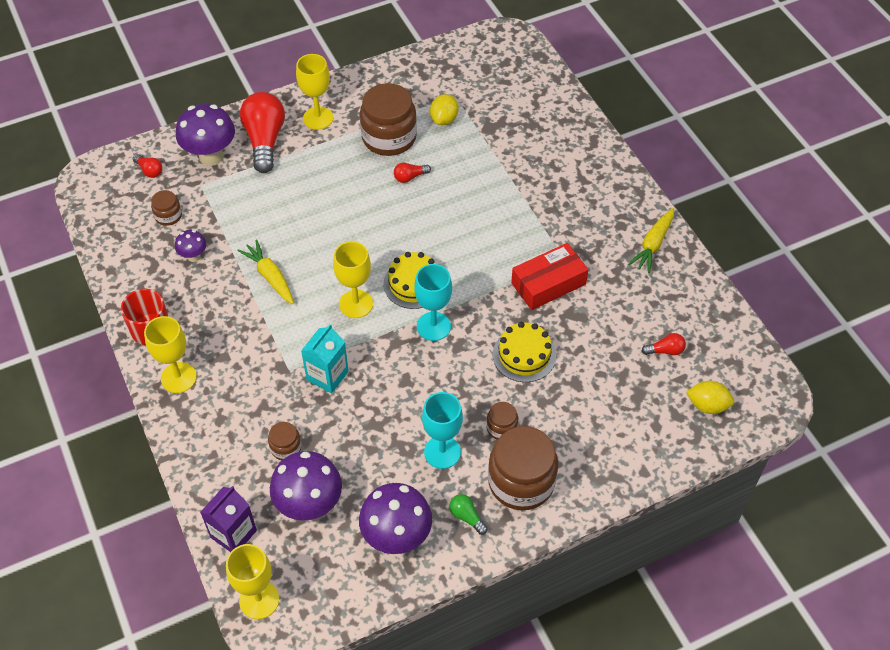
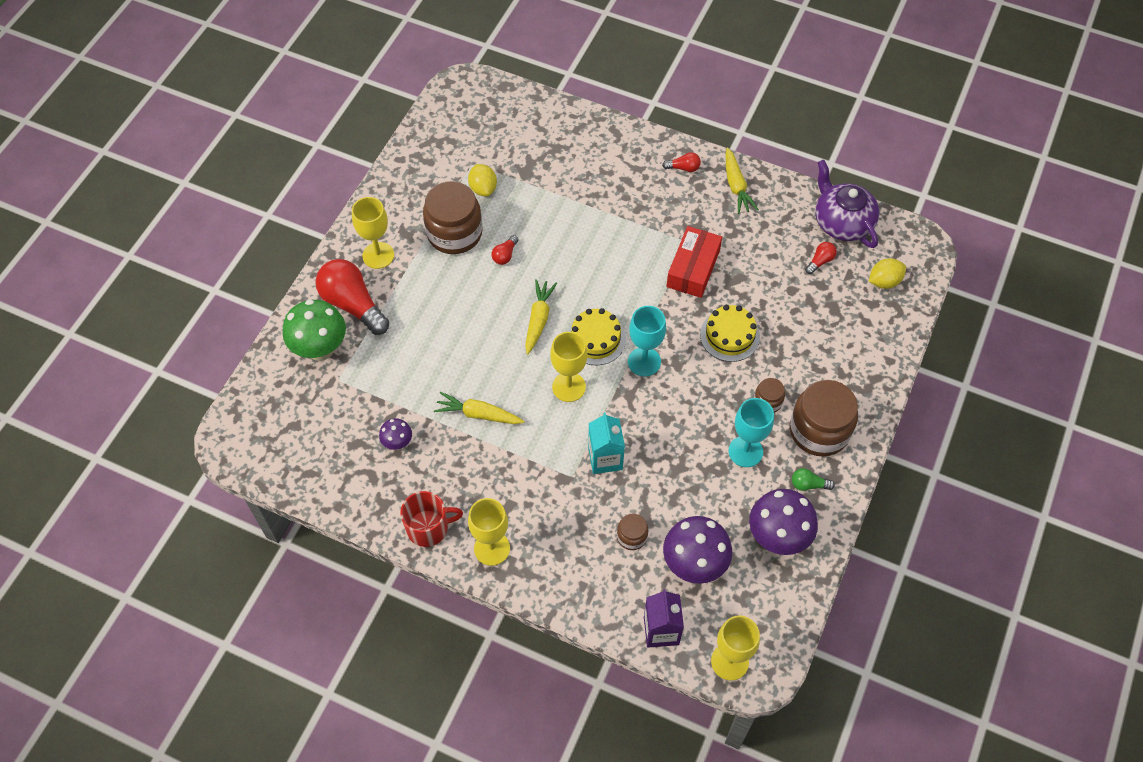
camera: 40 degrees left, 5 degrees up
(149, 171) = (279, 399): red light bulb -> red light bulb (683, 168)
(168, 216) = (338, 425): brown jar -> none
(211, 156) = (321, 350): purple mushroom -> green mushroom
(385, 239) = (538, 319): none -> yellow carrot
(719, 332) = (842, 222): none -> purple teapot

